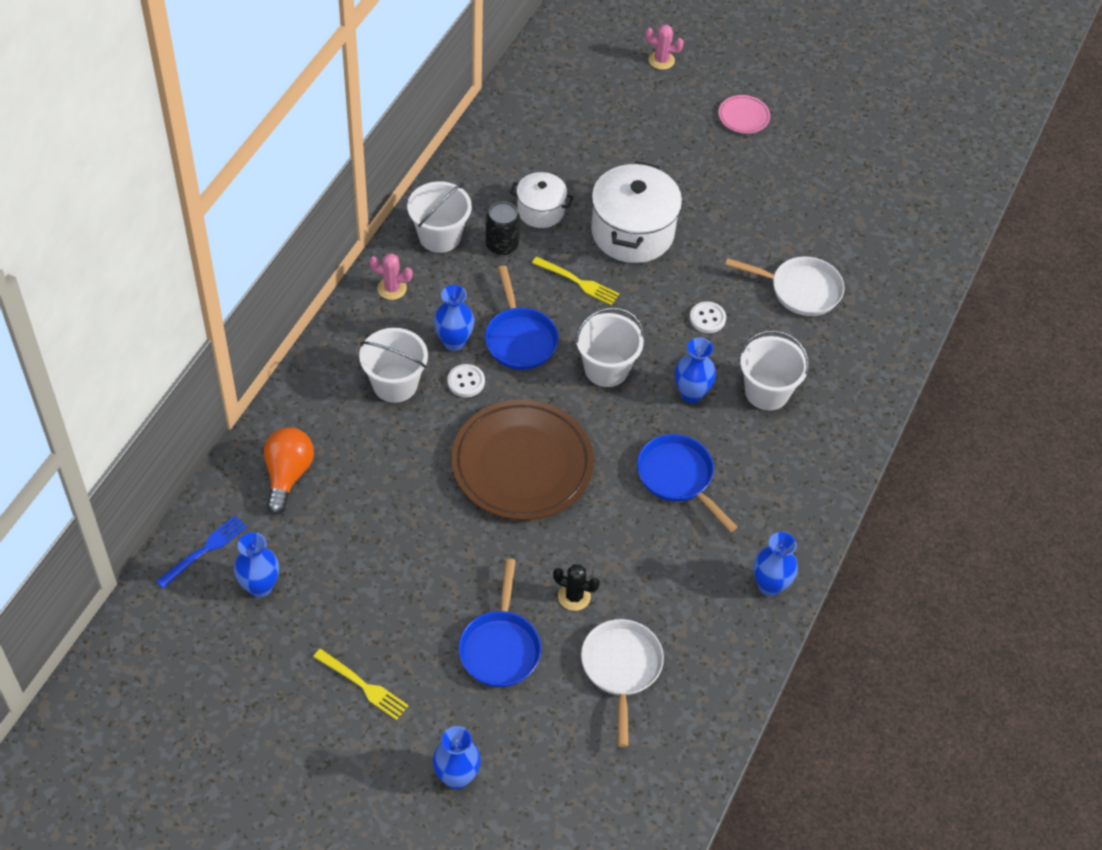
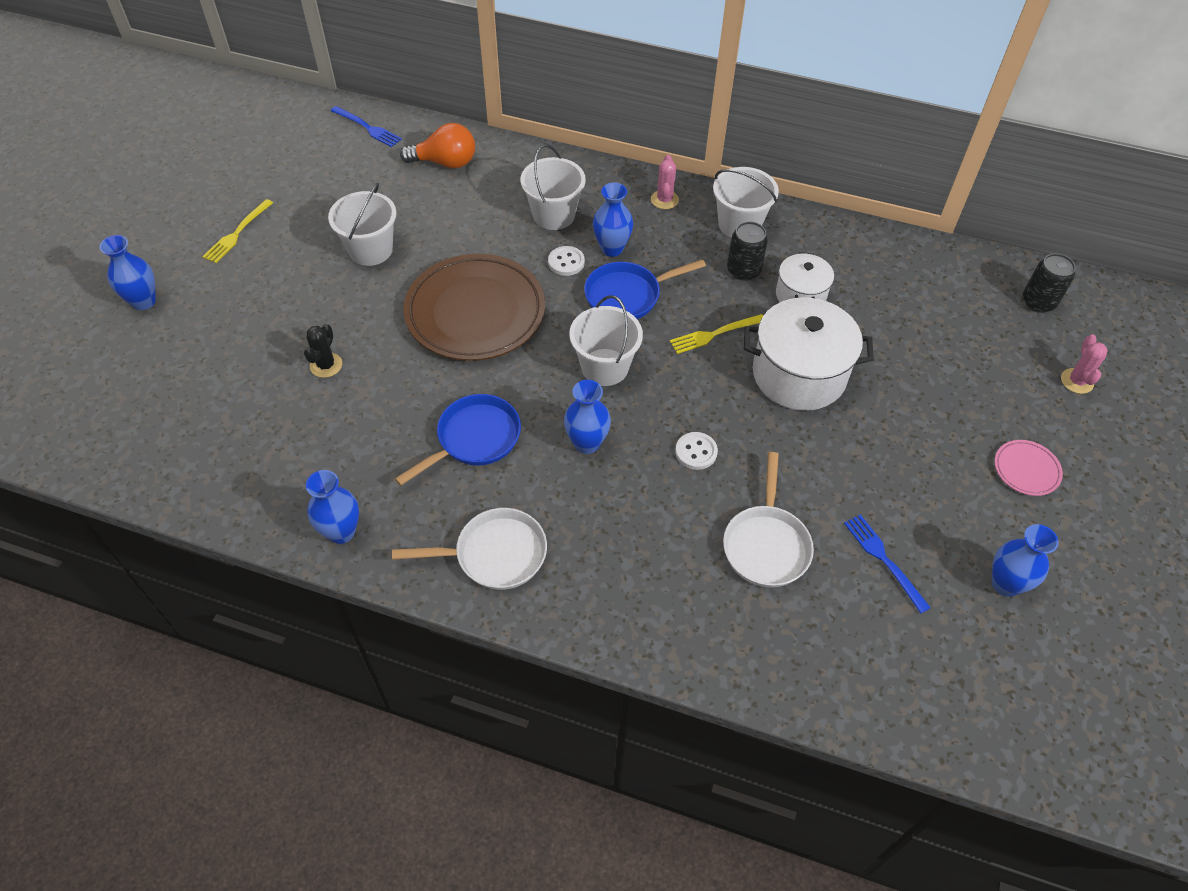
camera: 85 degrees right, 0 degrees up
(260, 586) = (334, 162): blue vase -> blue vase (1005, 584)
(500, 647) = (271, 317): blue pan -> none
(574, 56) = (1038, 302): none -> black can
(578, 282) = (714, 334): yellow fork -> yellow fork turned 45 degrees clockwise
(621, 668) = (245, 408): white pan -> white pan (495, 554)
(767, 392) = (603, 516): white bucket -> white bucket (370, 250)
(817, 222) = (883, 559): none -> blue fork

